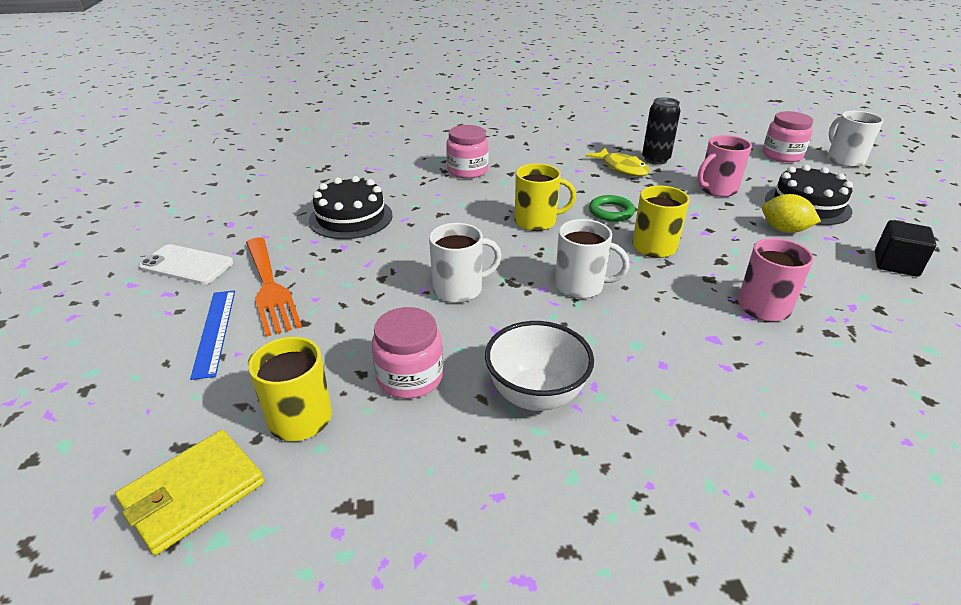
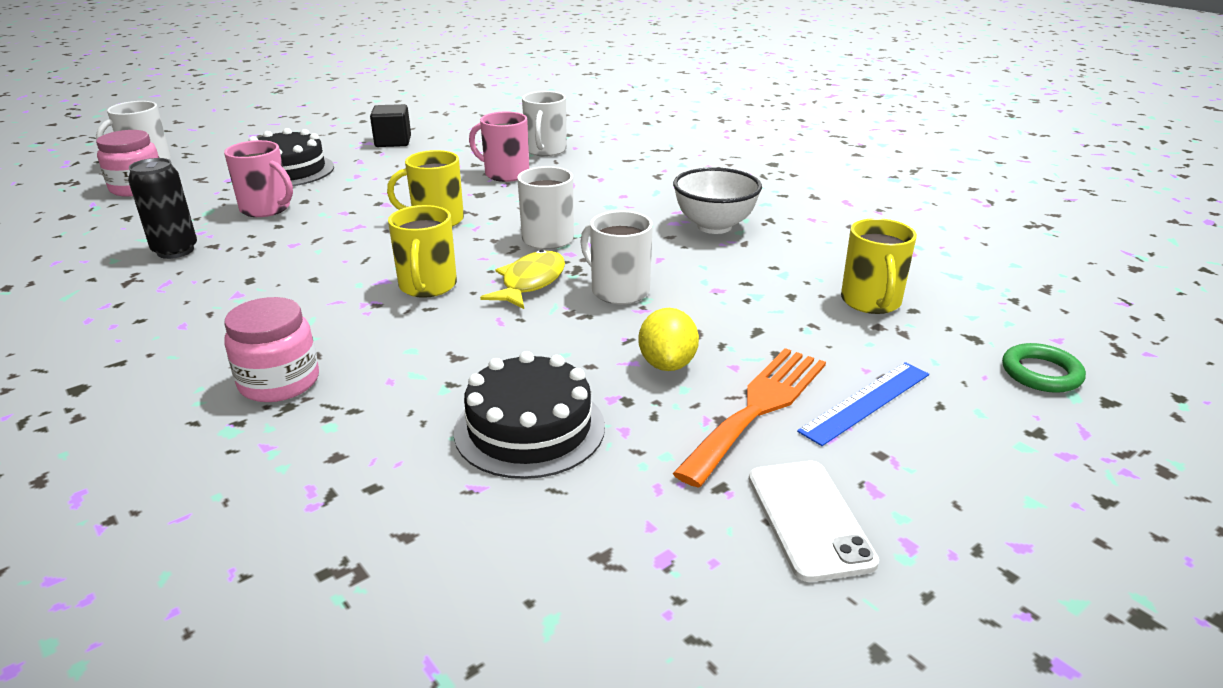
camera: 120 degrees left, 5 degrees down
(193, 493) = (983, 310): yellow wallet -> none
(410, 377) = (765, 274): pink jar -> none
(537, 221) = (427, 286): yellow mug -> yellow mug turned 150 degrees counterclockwise
(611, 212) = (368, 251): green ring -> green ring (1041, 373)
(622, 168) = (218, 266): yellow fish -> yellow fish (530, 282)
(784, 230) = (356, 176): yellow lemon -> yellow lemon (667, 364)
(849, 357) = (545, 150): none -> white mug

